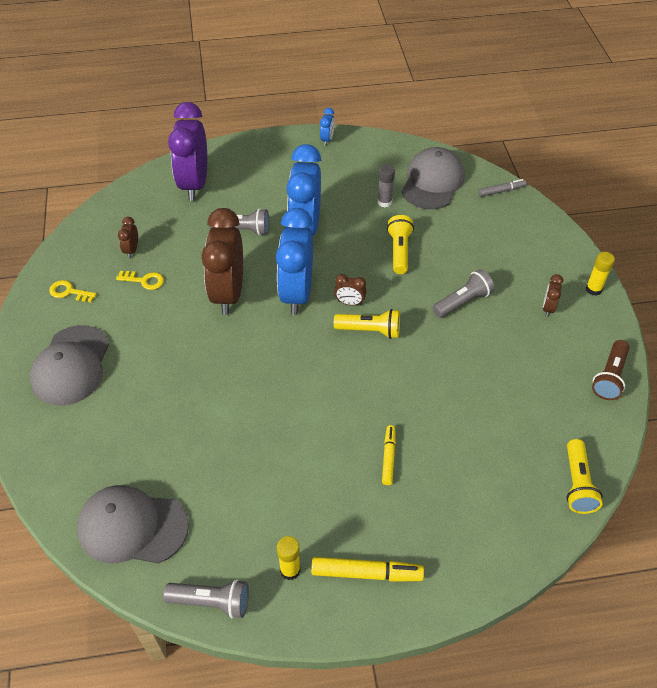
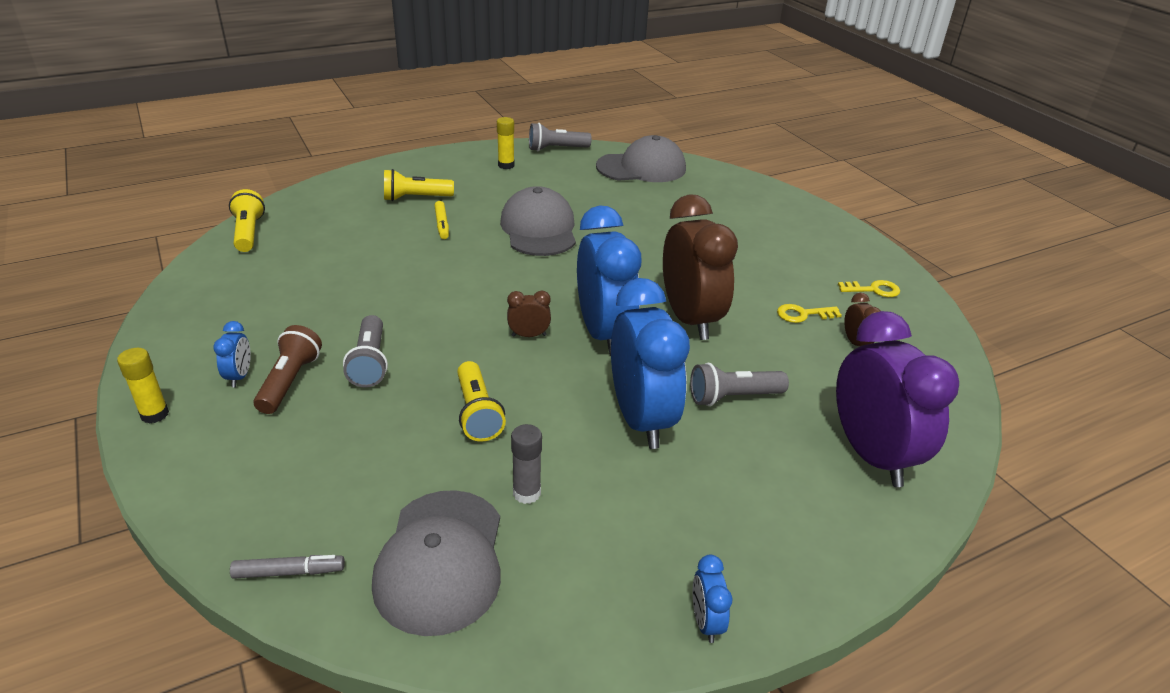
camera: 160 degrees right, 15 degrees down
(71, 365) = (794, 237): grey cap -> grey cap (539, 229)
(366, 573) = (445, 170): yellow marker -> none
(370, 330) = (492, 312): yellow flashlight -> yellow flashlight (416, 198)
(462, 302) = (370, 362): grey flashlight -> grey flashlight turned 45 degrees counterclockwise
(501, 191) = (289, 572): grey marker -> grey marker turned 150 degrees counterclockwise
(548, 308) = (239, 376): brown clock -> blue clock
(610, 377) = (175, 316): brown flashlight -> brown flashlight (290, 381)

